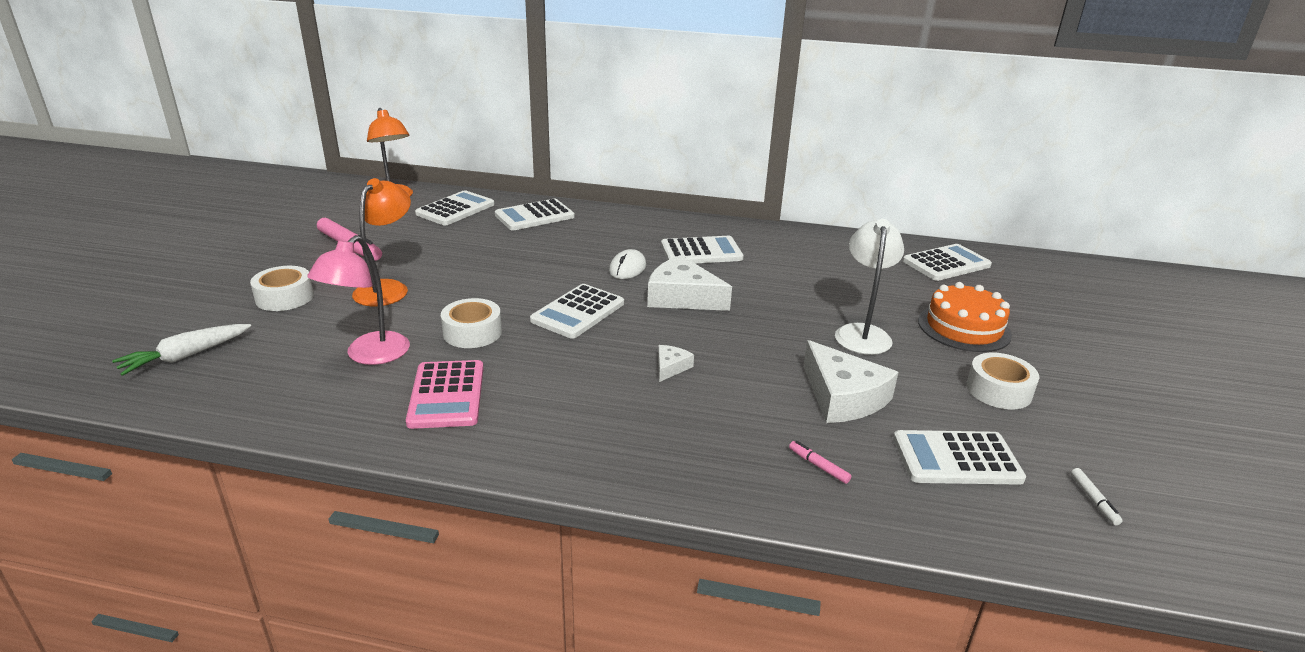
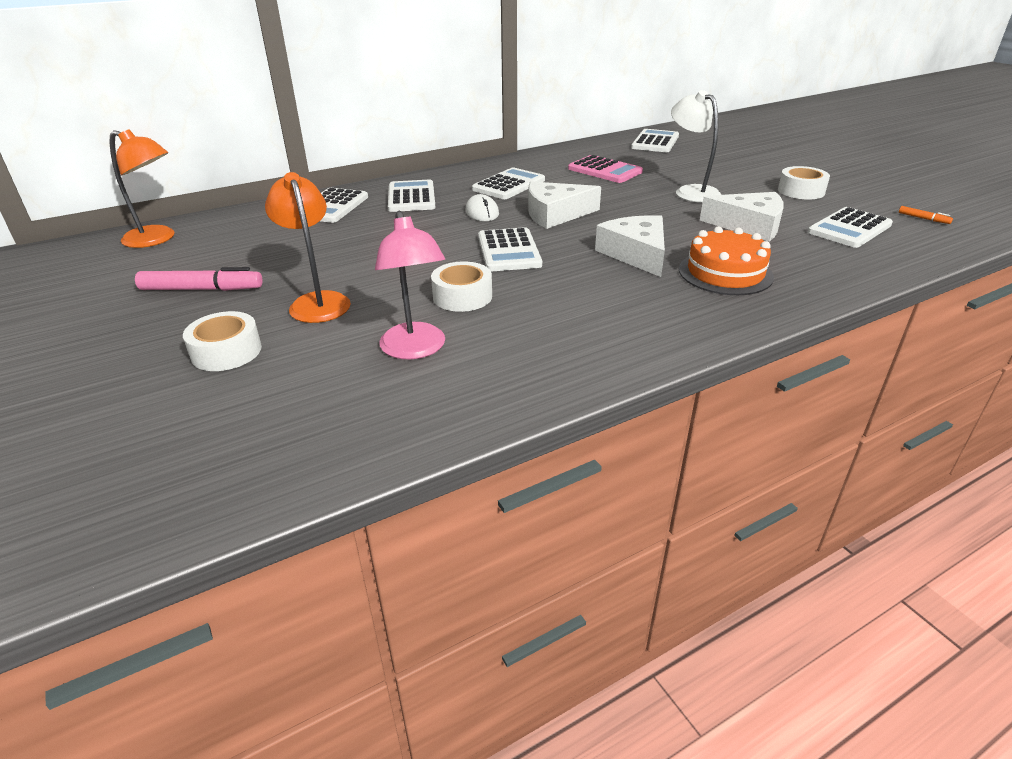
camera: 40 degrees left, 5 degrees up
(185, 356) = (229, 442): white carrot -> none
(447, 395) = (536, 340): pink calculator -> pink calculator (605, 170)
(455, 209) = (246, 226): white calculator -> white calculator (411, 197)
(670, 367) = (636, 254): white cheese -> white cheese, size x2.10
(818, 466) = (809, 262): pink marker -> none
(964, 328) = (728, 169): orange cake -> orange cake (725, 273)
(1093, 500) = (923, 218): white marker -> orange marker

